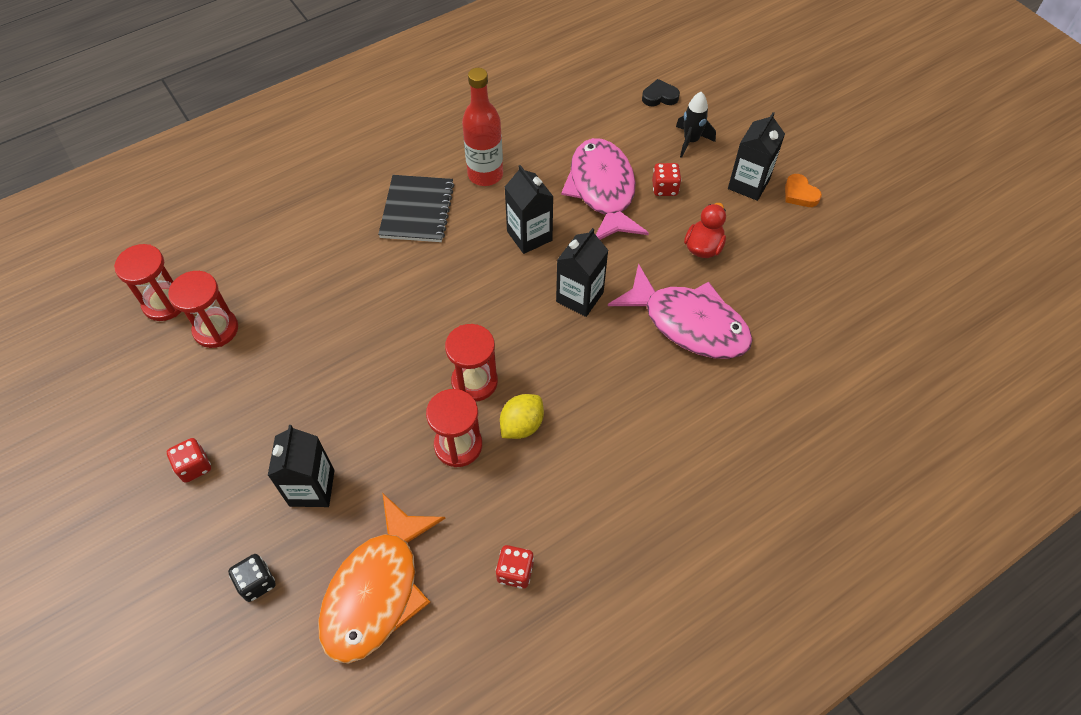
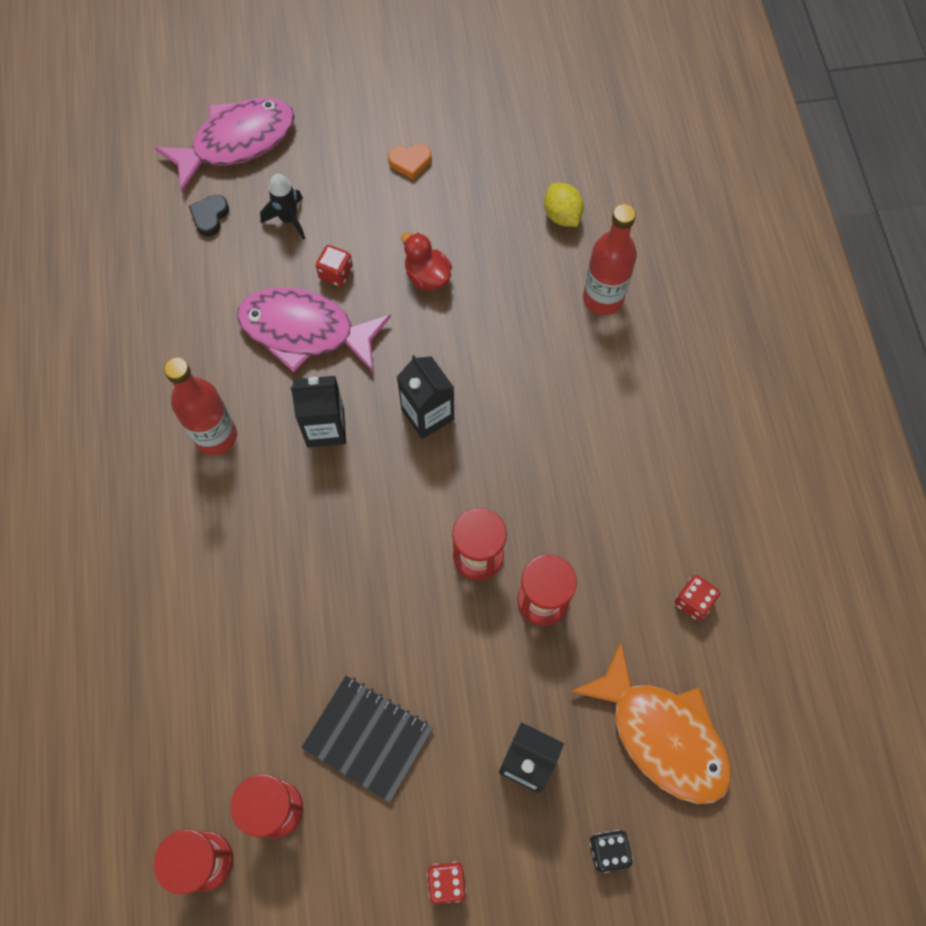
camera: 65 degrees left, 10 degrees up
(417, 210) = (226, 527): black notebook -> black notebook (368, 738)
(522, 425) = (547, 532): yellow lemon -> yellow lemon (562, 215)
(689, 323) = (507, 333): pink fish -> pink fish (237, 142)
(748, 184) = (373, 198): black carton -> none
(771, 383) = (603, 298): none -> red bottle

